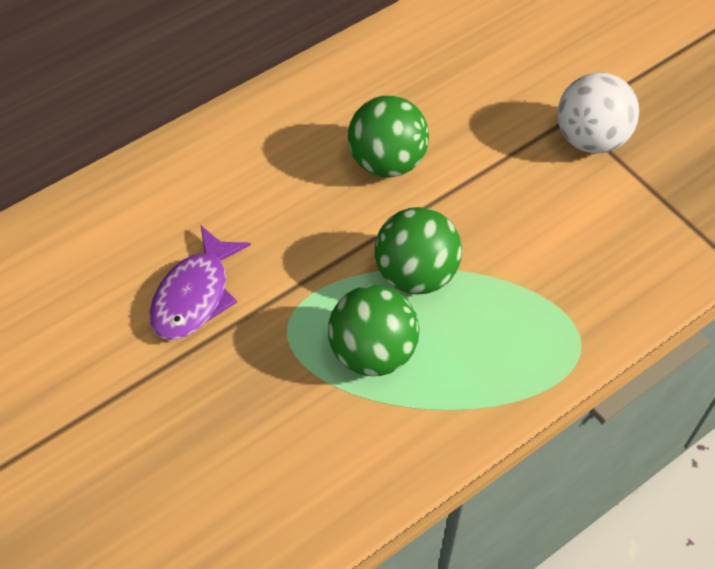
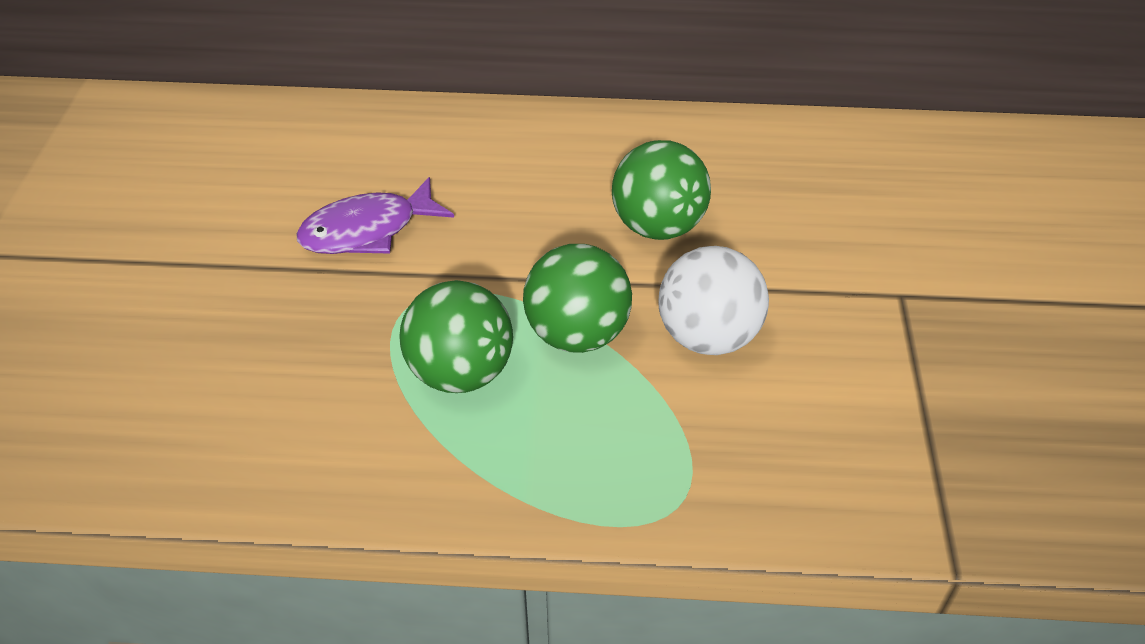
camera: 40 degrees right, 10 degrees down
(590, 139) = (901, 326): white ball -> white ball (708, 336)

